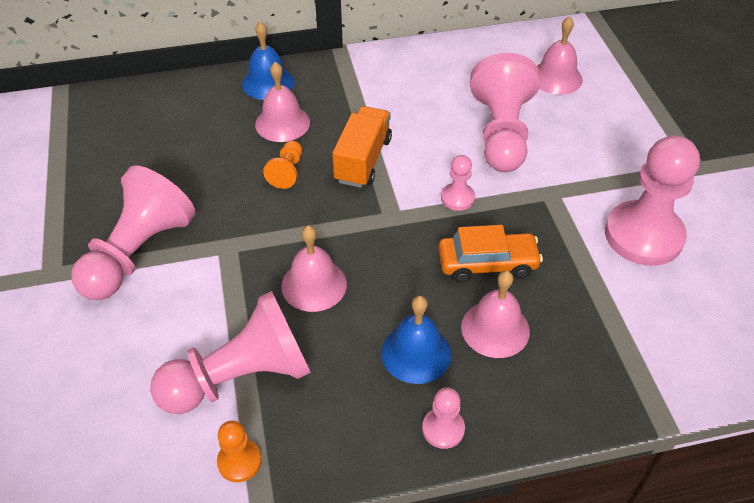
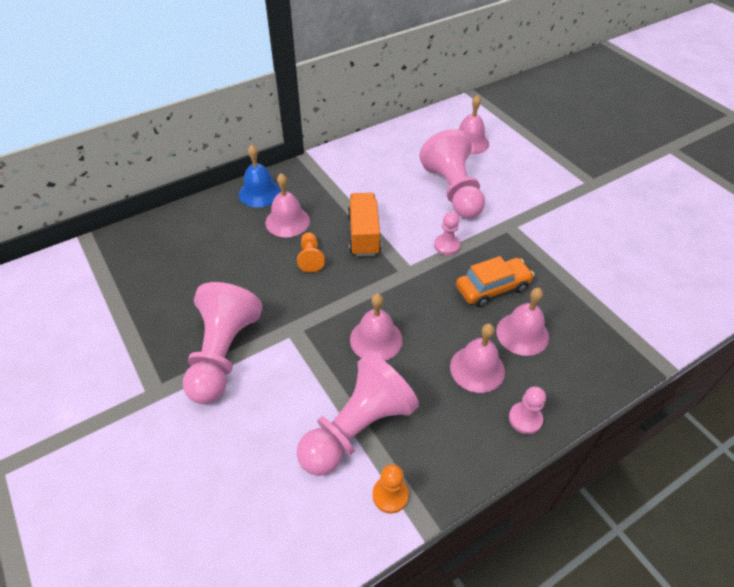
camera: 20 degrees left, 0 degrees up
(416, 353) = (477, 368): blue bell -> pink bell
(643, 235) = (584, 239): pink pawn -> none

